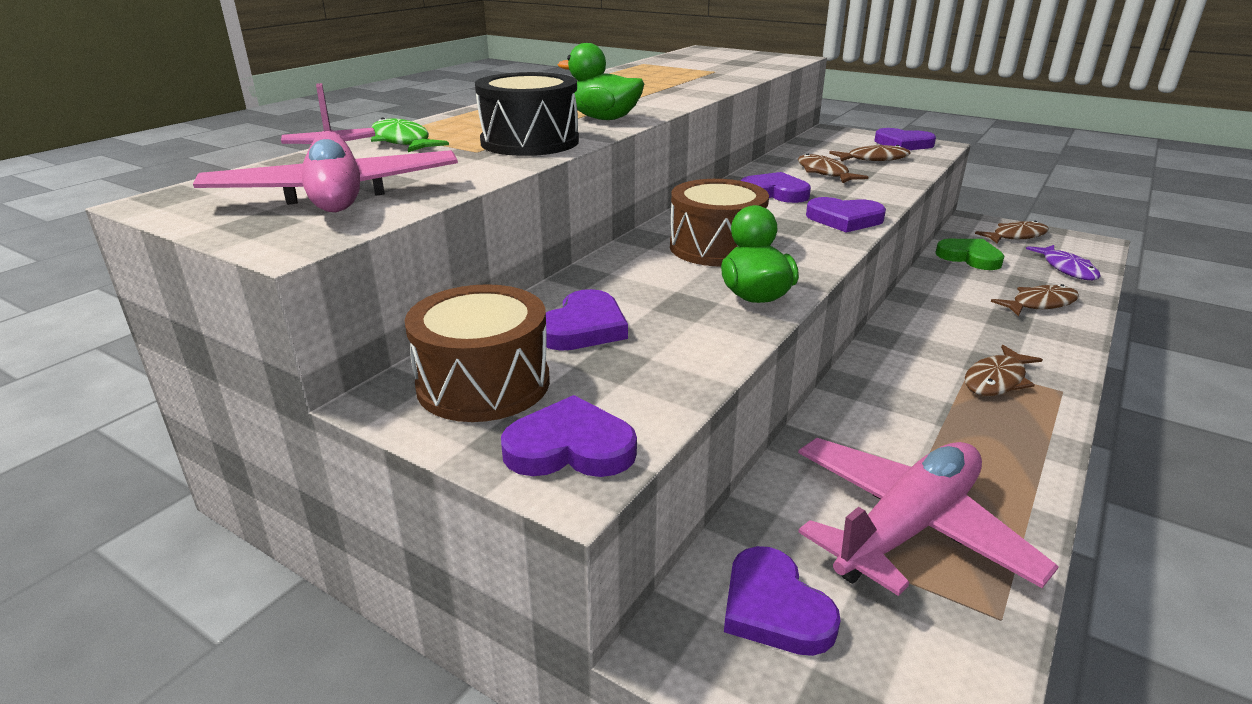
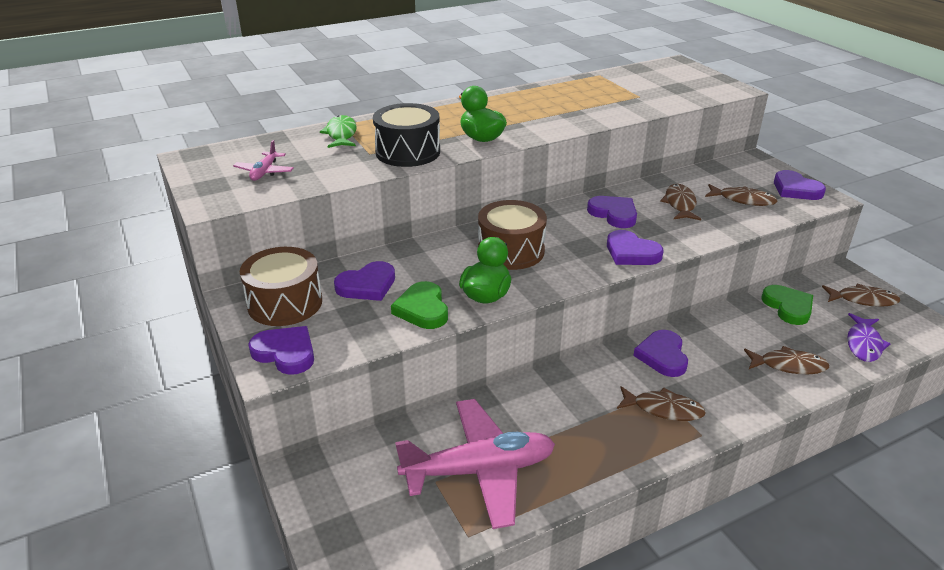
camera: 30 degrees right, 5 degrees up
(336, 193) = (264, 172): pink plane -> pink plane, size x0.44
(697, 332) = (422, 309): none -> green heart
(774, 608) = (363, 477): purple heart -> purple heart (662, 356)
(997, 380) = (663, 409): brown fish -> brown fish turned 150 degrees counterclockwise

